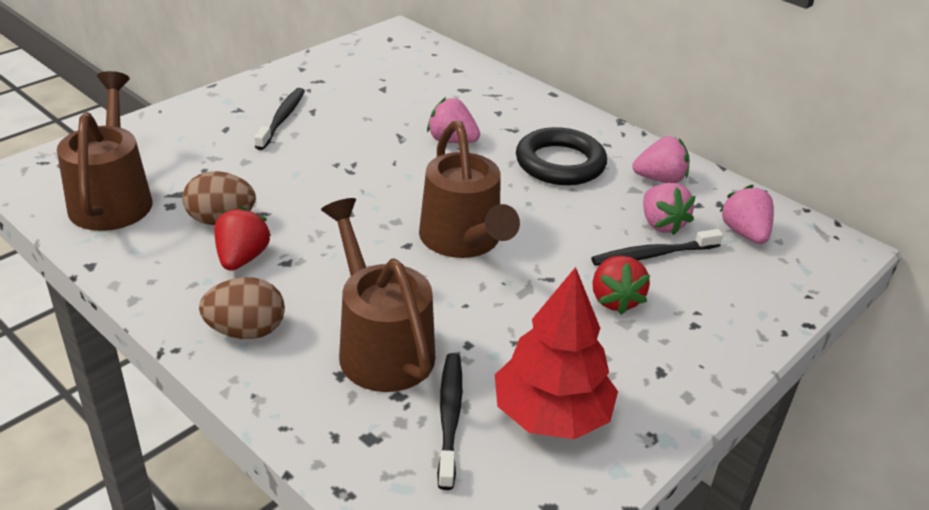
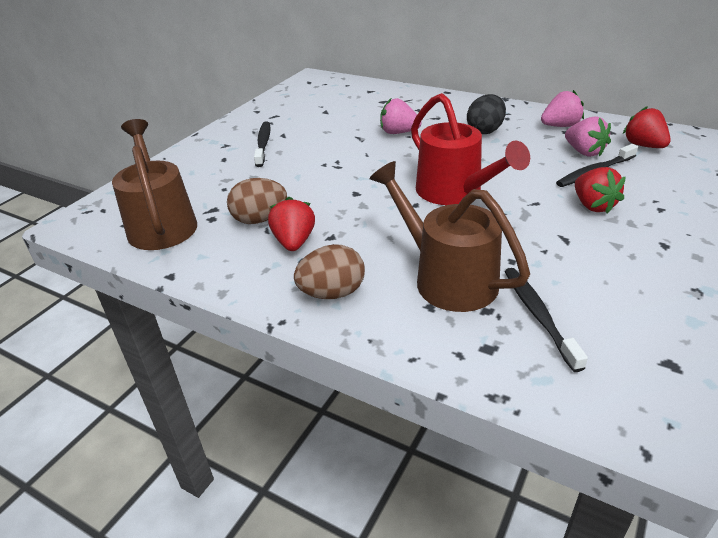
camera: 10 degrees left, 0 degrees up
(464, 241) = (455, 193): brown watering can -> red watering can
(551, 415) = (613, 294): red tree -> none
(560, 163) = (485, 131): black ring -> black egg
(744, 233) = (643, 145): pink strawberry -> red strawberry

